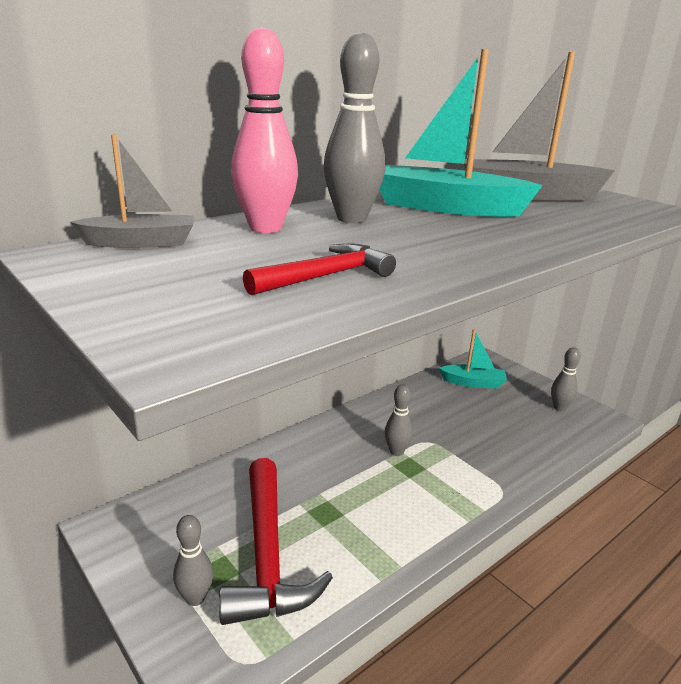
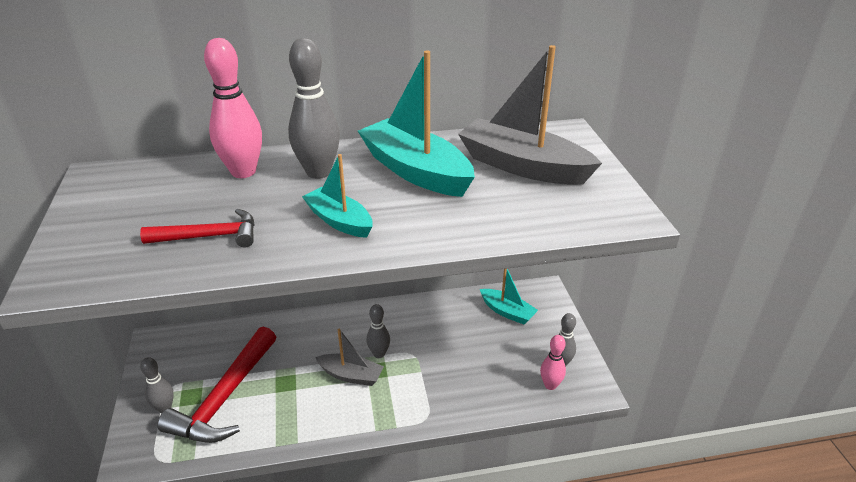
camera: 30 degrees right, 10 degrees up
(141, 243) = (150, 172): grey boat -> grey boat (351, 375)
(444, 244) = (339, 221): none -> turquoise boat
(571, 427) = (550, 385): none -> pink bowling pin

